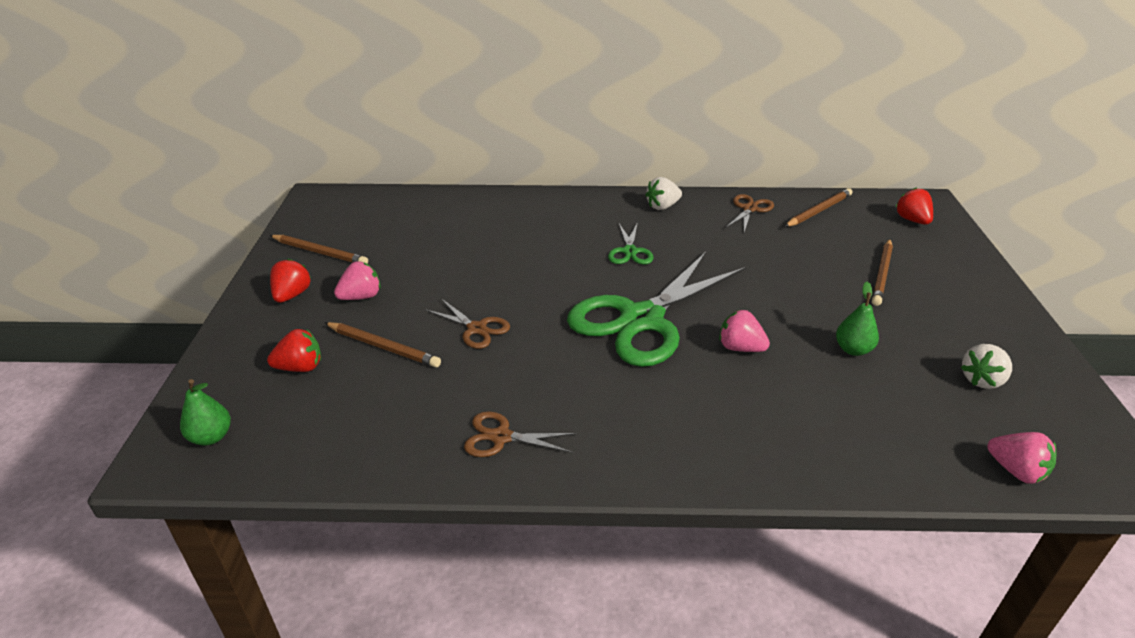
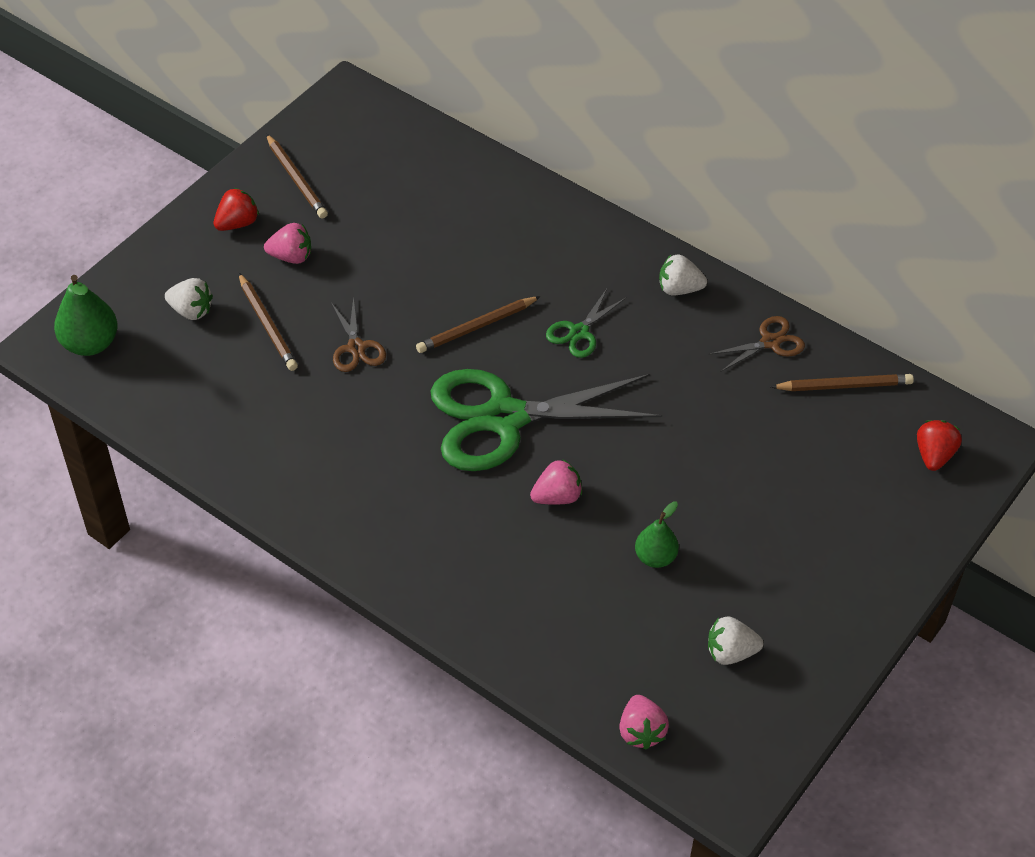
camera: 35 degrees right, 15 degrees up
(211, 437) = (90, 343): green pear -> green pear, size x1.54
(300, 367) = (191, 311): red strawberry -> white strawberry
(501, 437) = (285, 464): brown scissors -> none
(740, 348) = (557, 496): pink strawberry -> pink strawberry turned 90 degrees clockwise
(882, 274) = (798, 499): brown pencil -> brown pencil (476, 327)

